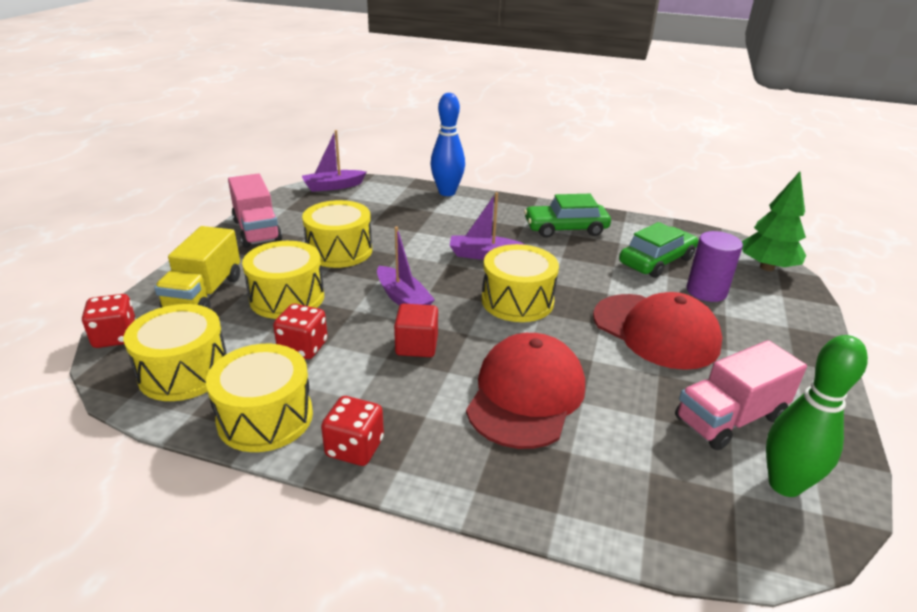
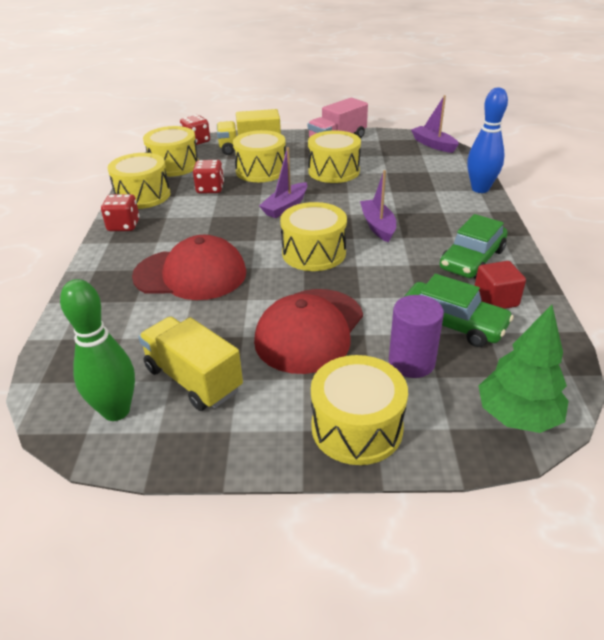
camera: 75 degrees right, 5 degrees up
(416, 346) = (230, 223): red cube -> red cube (495, 300)
(565, 228) = (471, 259): green car -> green car turned 120 degrees counterclockwise
(729, 418) = (193, 379): pink truck -> yellow truck
(788, 334) = (357, 427): none -> yellow drum

